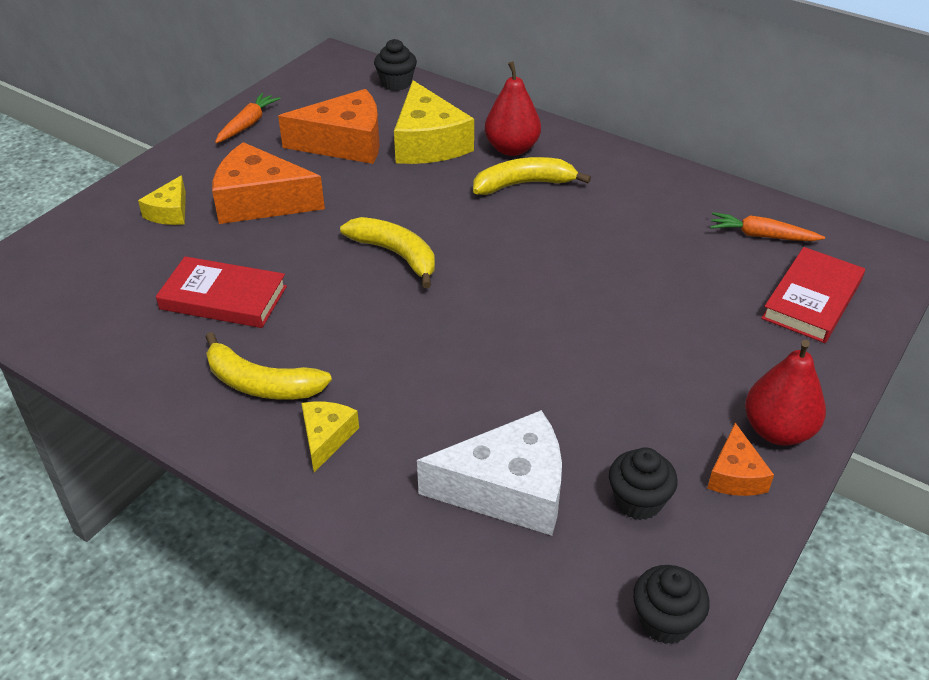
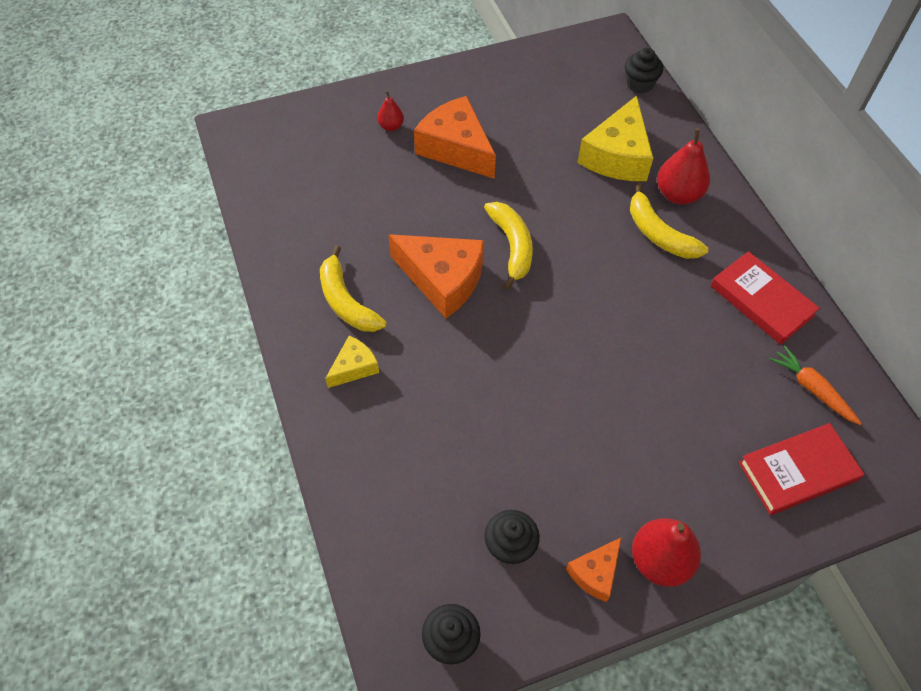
camera: 35 degrees right, 15 degrees up
(170, 212) = (391, 126): yellow cheese -> red pear
(223, 298) = (373, 219): red book -> red book (761, 301)
(248, 124) = (499, 72): orange carrot -> none
(345, 143) = (555, 125): orange cheese -> orange cheese (442, 280)
(508, 490) = (433, 479): white cheese -> none
(524, 184) = (658, 234): yellow banana -> yellow banana turned 150 degrees counterclockwise

